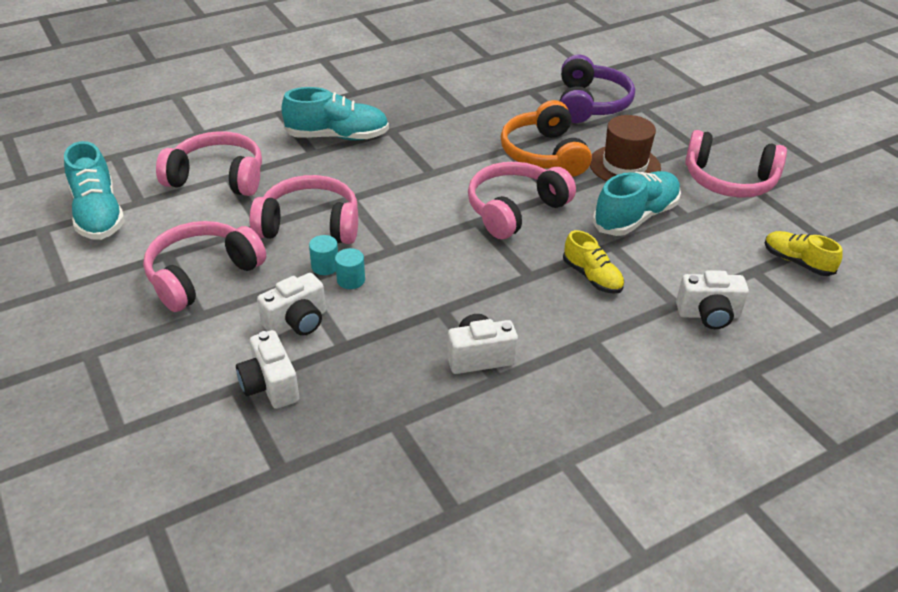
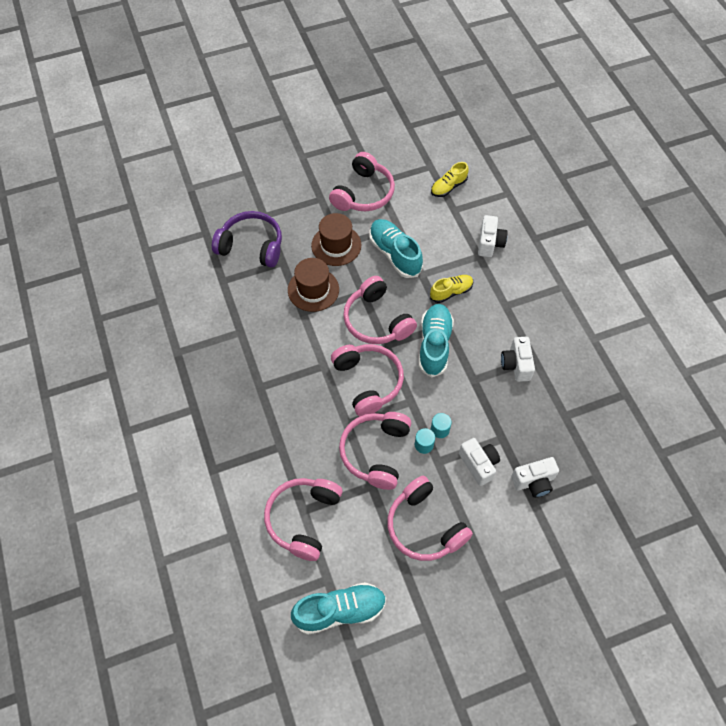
camera: 80 degrees left, 20 degrees up
(337, 136) = (261, 426): turquoise shoe -> turquoise shoe (434, 345)
(415, 210) = (368, 382): none -> pink headphones
(544, 154) = (313, 290): orange headphones -> brown hat

